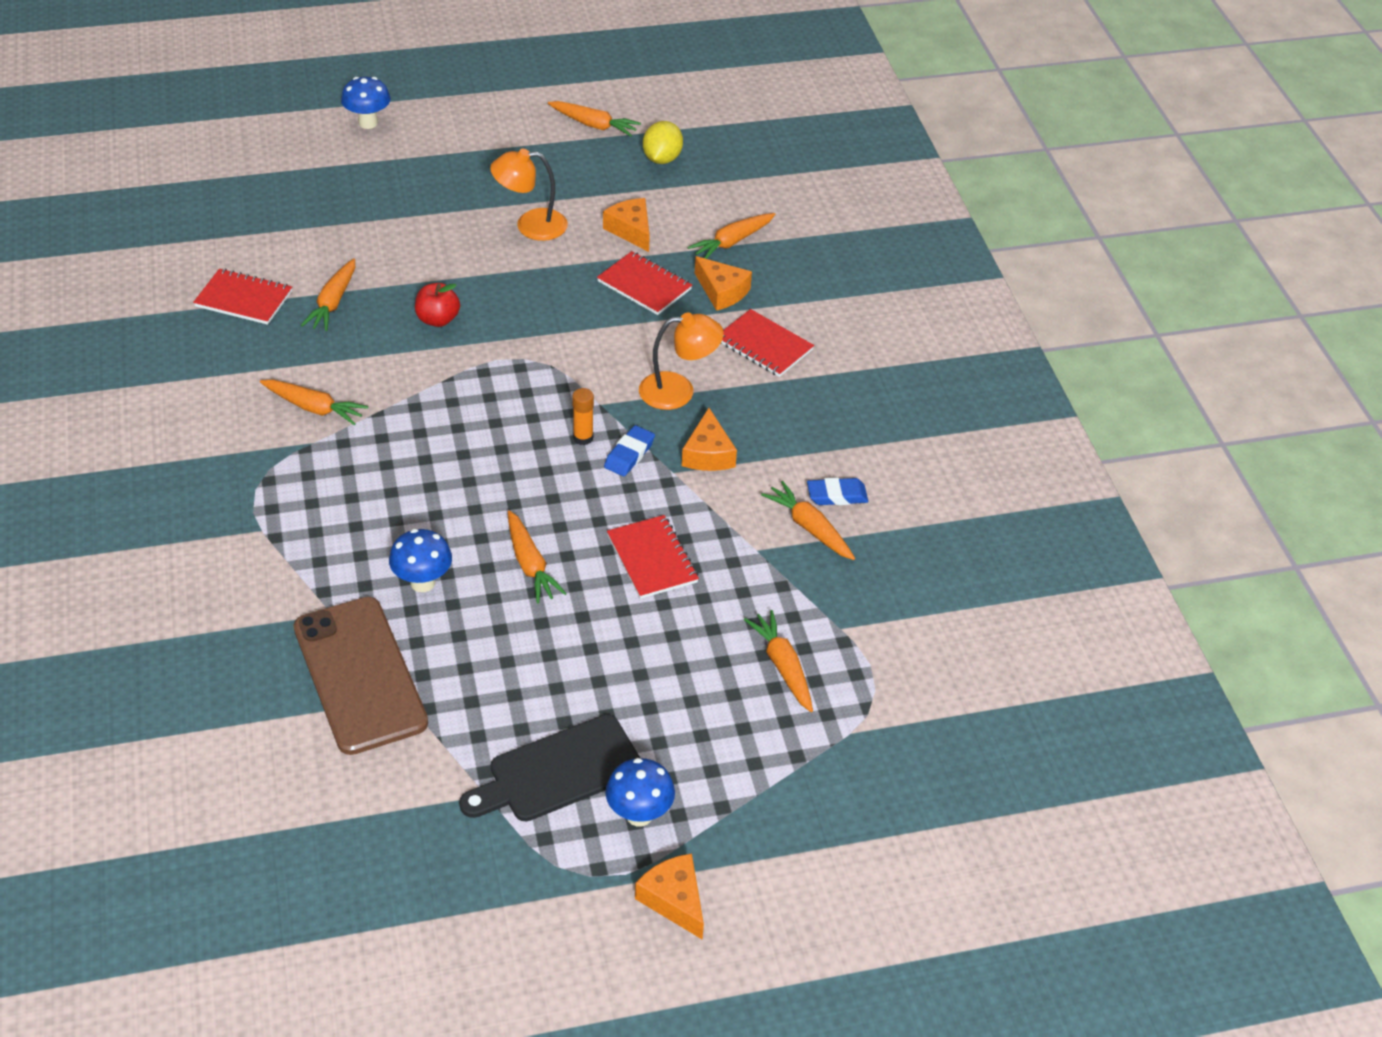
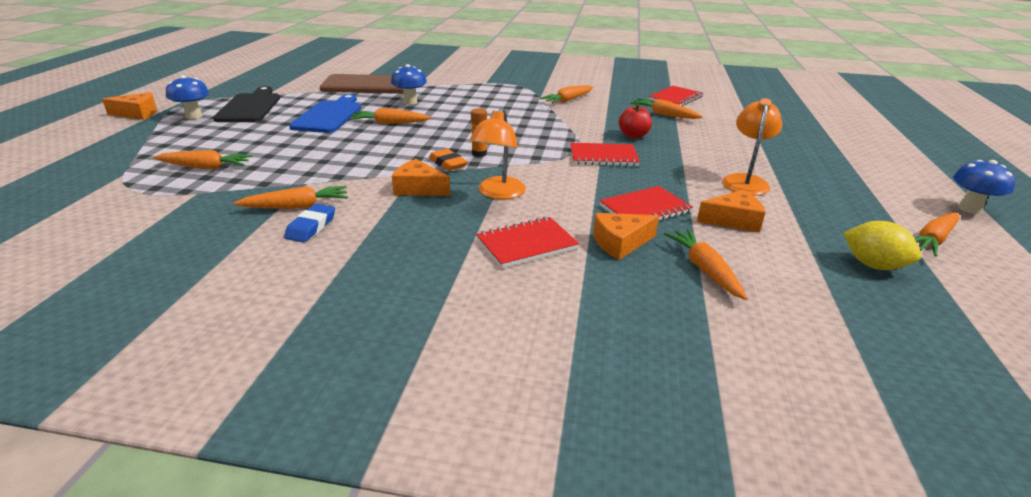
camera: 115 degrees right, 15 degrees down
(368, 123) = (893, 150): blue mushroom -> blue mushroom (969, 209)
(539, 648) = (329, 115): none -> blue cutting board
(629, 454) = (448, 163): blue eraser -> orange eraser
(652, 559) = (348, 151): red notebook -> red notebook (603, 156)

